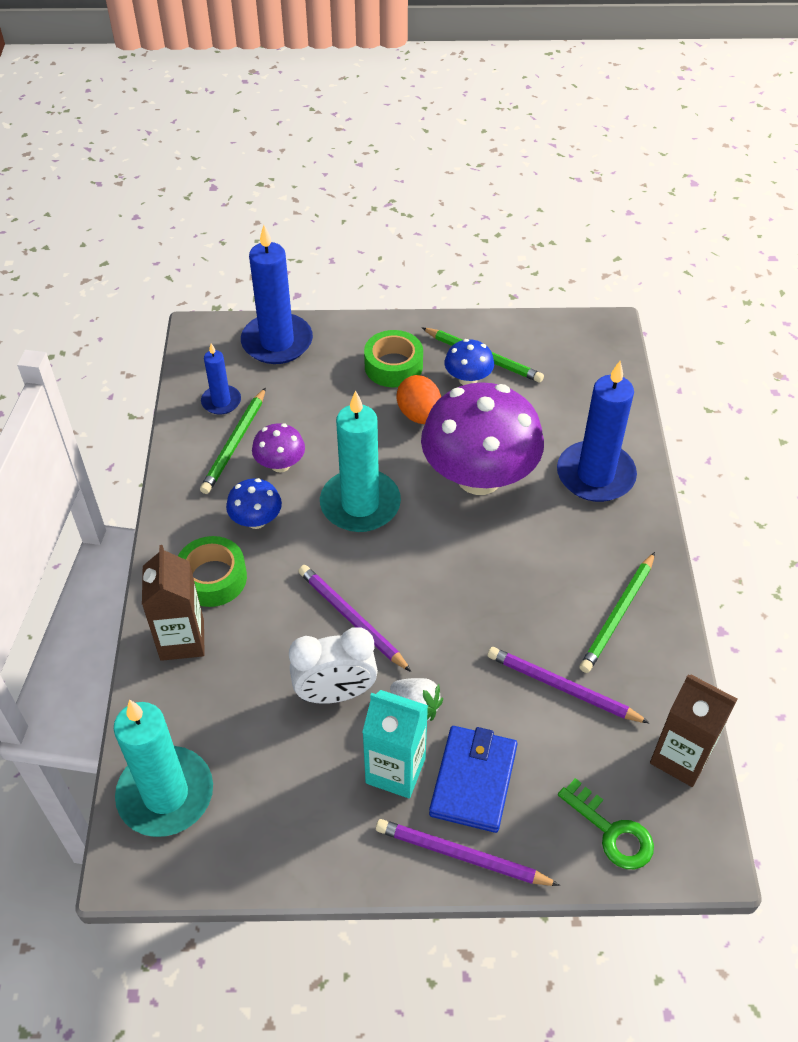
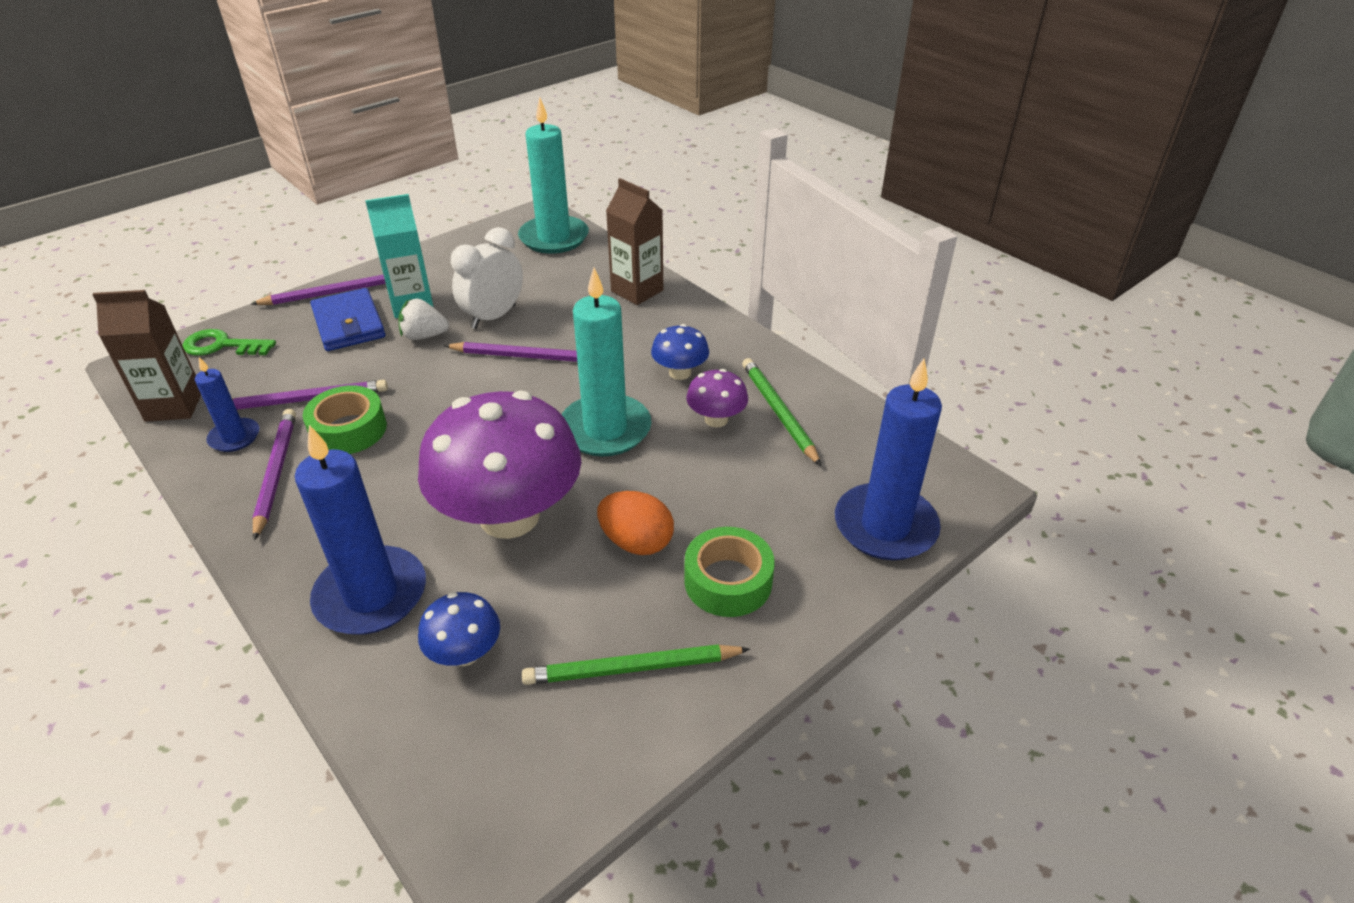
camera: 140 degrees right, 10 degrees down
(213, 578) = (662, 326): green tape -> green tape (348, 430)
(221, 401) = (844, 437): blue candle -> blue candle (234, 437)
(468, 379) = (623, 622): blue mushroom -> blue mushroom (465, 653)
(618, 614) = (276, 473): green pencil -> purple pencil

